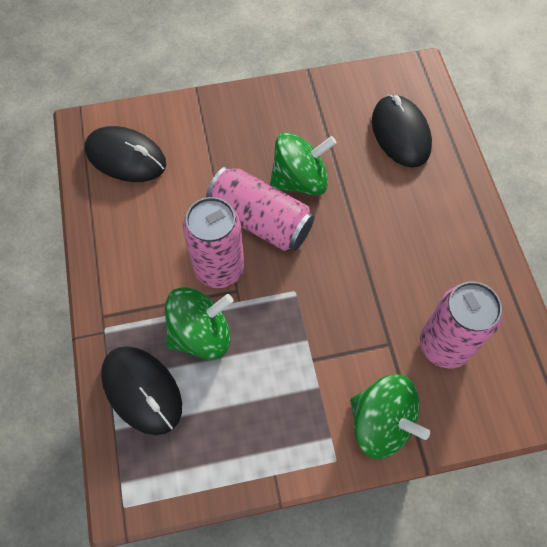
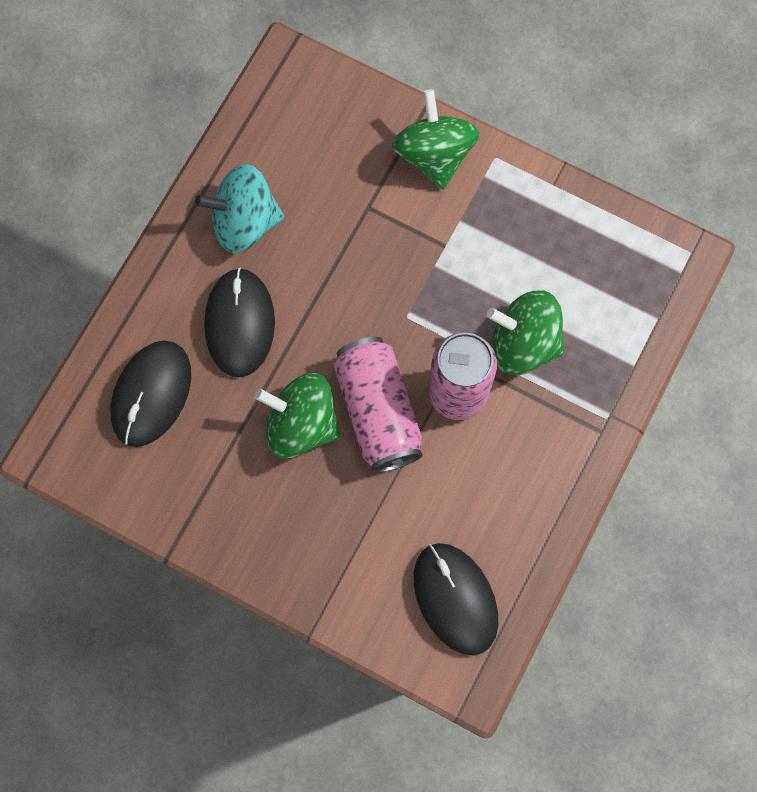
camera: 140 degrees left, 10 degrees up
(142, 390) = (612, 333): black mouse -> black mouse (240, 323)
(444, 345) = (323, 170): pink can -> none
(456, 268) = (244, 222): none -> turquoise spinning top

